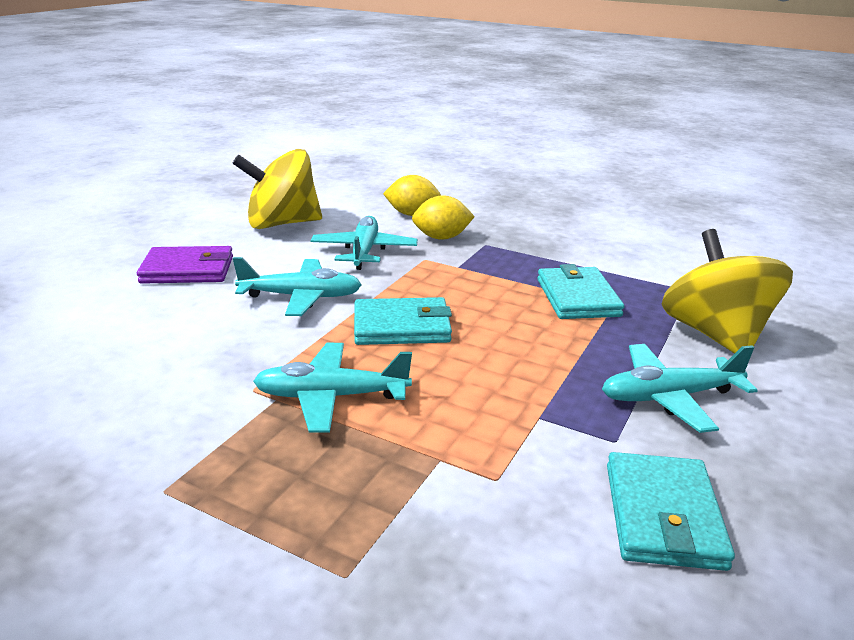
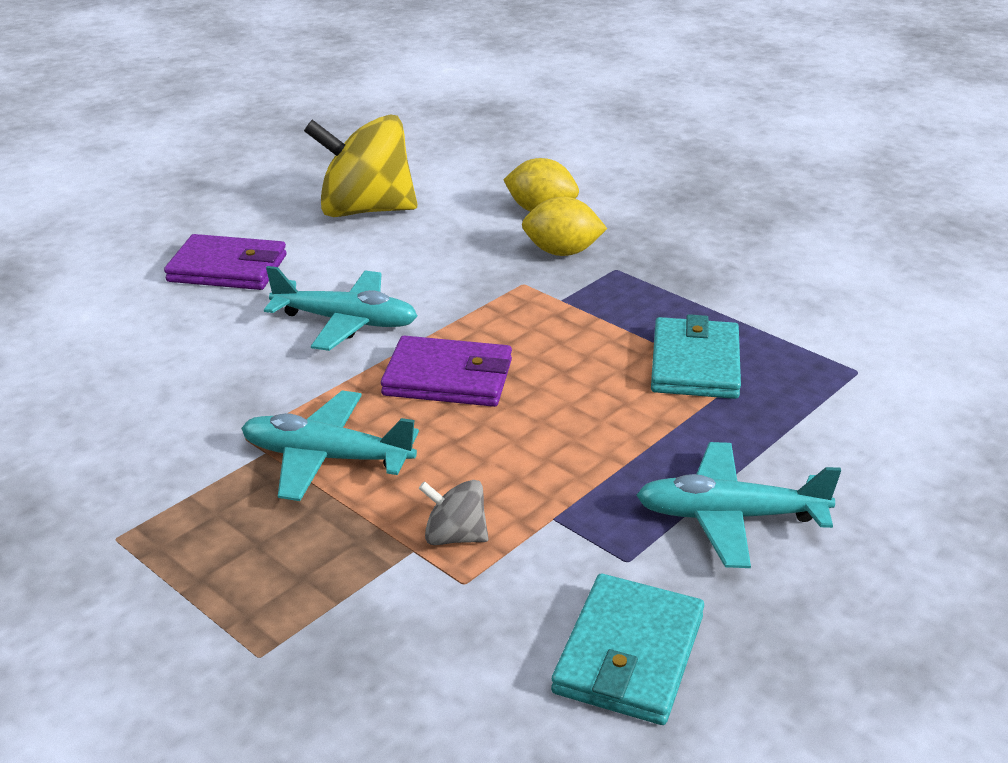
camera: 15 degrees right, 5 degrees up
(364, 251) = (451, 263): turquoise plane -> none
(402, 326) = (448, 378): turquoise wallet -> purple wallet
(469, 443) = (455, 536): none -> grey spinning top
(715, 334) = (849, 441): yellow spinning top -> none

